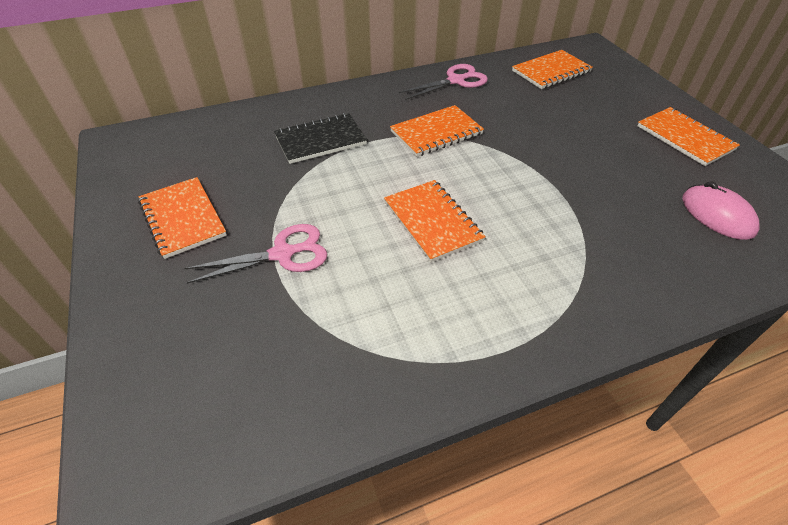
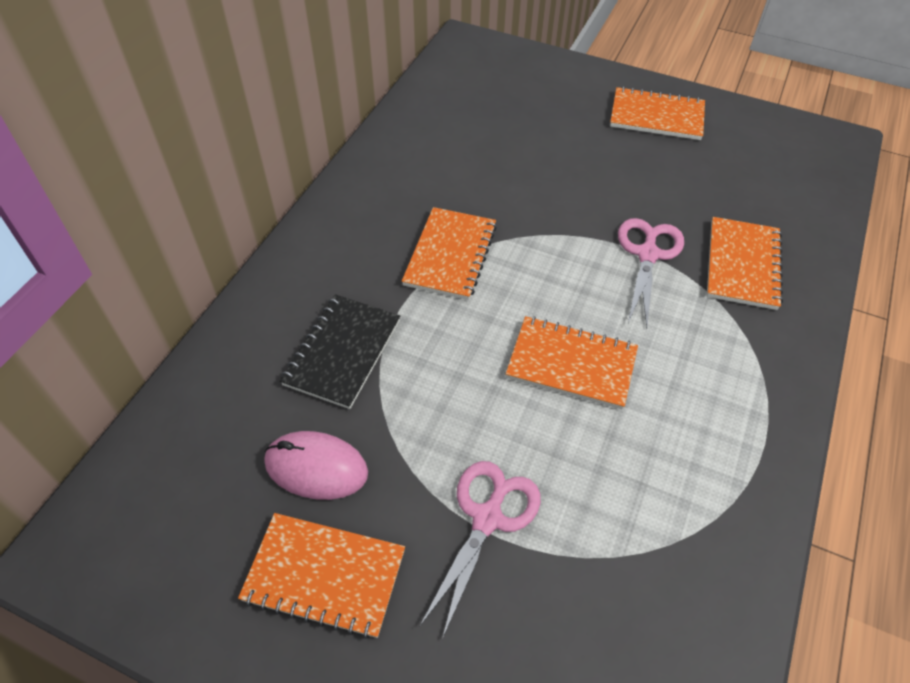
camera: 45 degrees left, 5 degrees up
(456, 81) = (388, 171): pink scissors -> pink scissors (648, 254)
(551, 71) = (466, 100): orange notebook -> orange notebook (742, 265)
(717, 215) = (756, 187): pink mouse -> pink mouse (316, 467)

